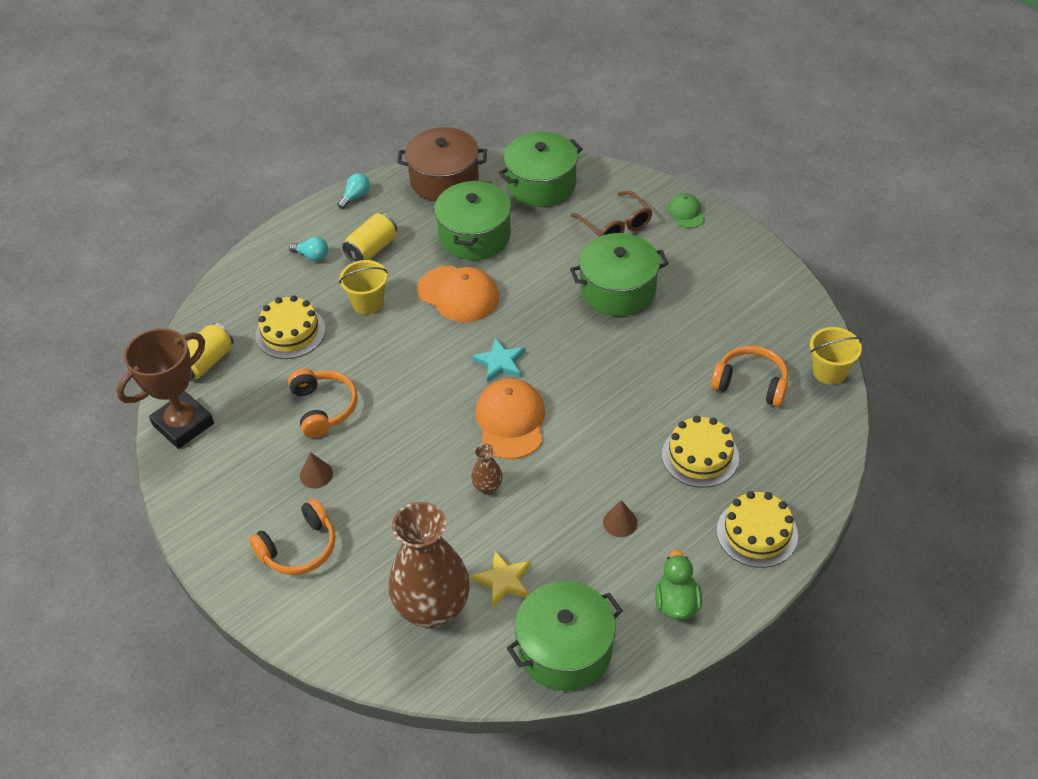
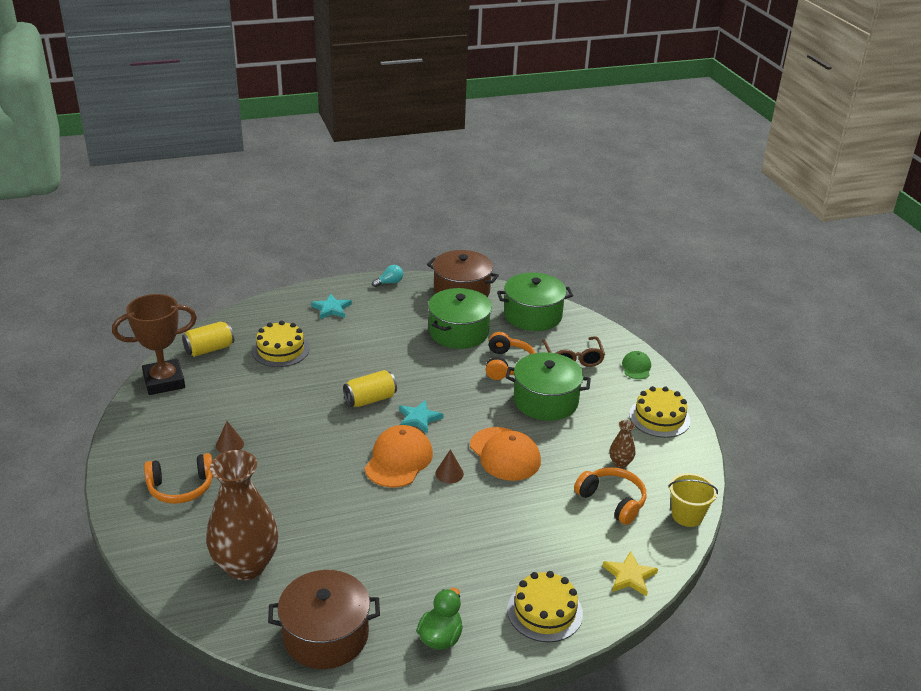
camera: 20 degrees right, 15 degrees down
(312, 256) = (331, 309): turquoise light bulb -> turquoise star
(324, 408) = (268, 404): orange headphones -> orange headphones (508, 365)
(368, 302) = (349, 349): yellow bucket -> none
(372, 249) = (377, 317): yellow can -> yellow can (370, 399)
(458, 294) = (419, 365): orange cap -> orange cap (505, 454)
(487, 487) = (348, 498): brown vase -> brown vase (620, 463)
(503, 580) = (313, 566): yellow star -> yellow star (629, 576)
(565, 649) = (325, 635): green pot -> brown pot
(620, 522) = (435, 561): brown cone -> brown cone (449, 473)
(700, 456) = (534, 537): yellow cake -> yellow cake (659, 417)

